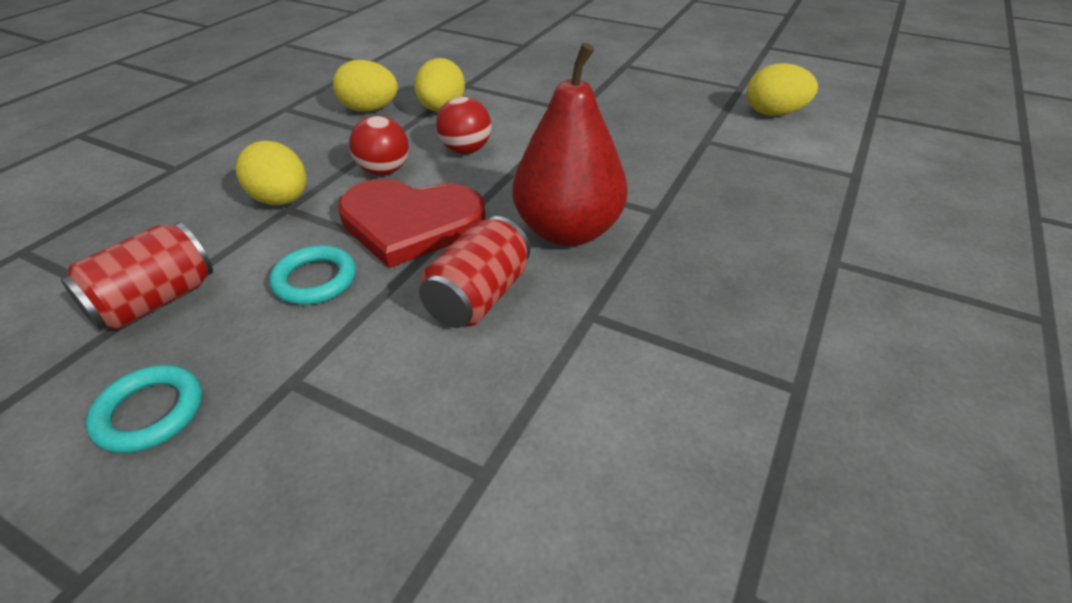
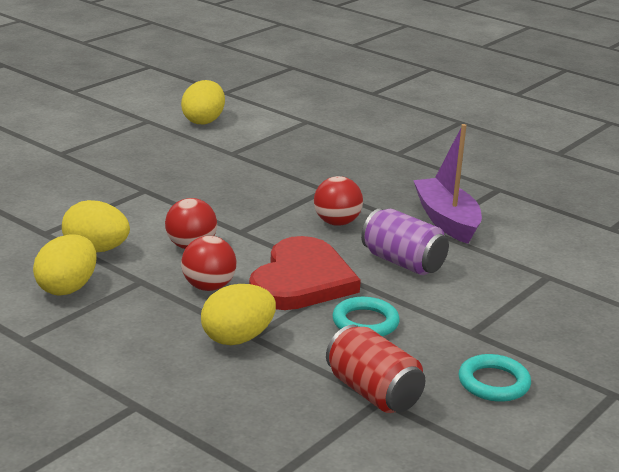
camera: 80 degrees left, 15 degrees down
(478, 297) = (403, 262): red can -> purple can
(567, 231) = (337, 222): red pear -> red ball
(631, 331) = (446, 220): none -> purple boat

